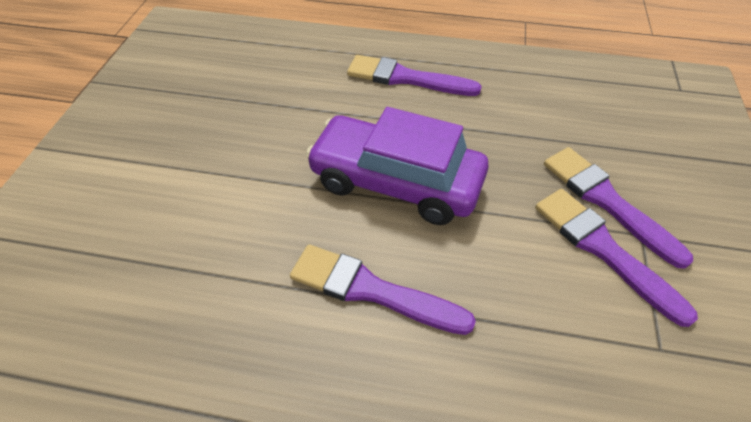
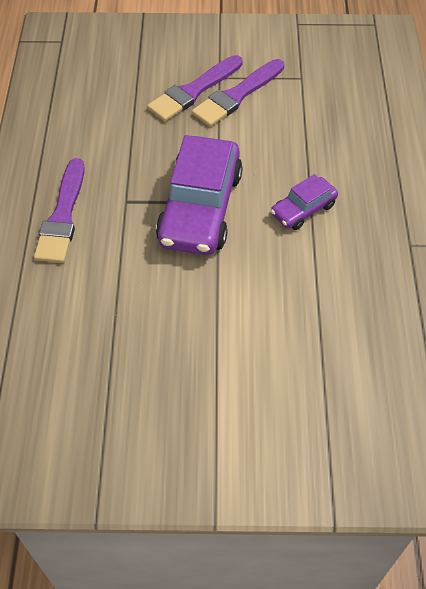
camera: 100 degrees left, 5 degrees up
(371, 290) = (303, 209): purple brush -> purple car

